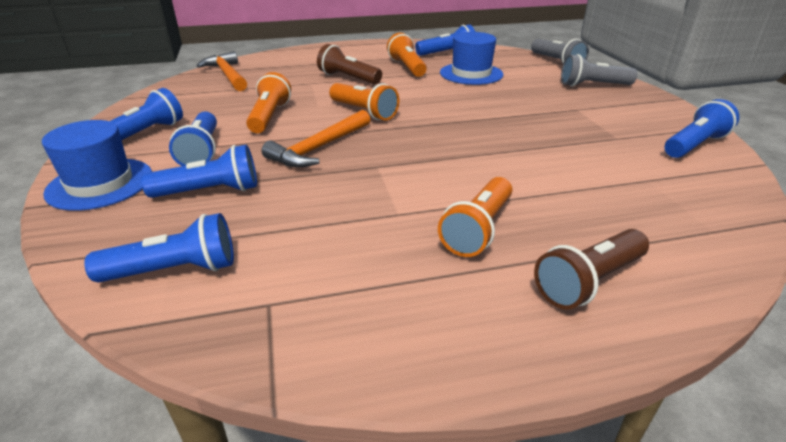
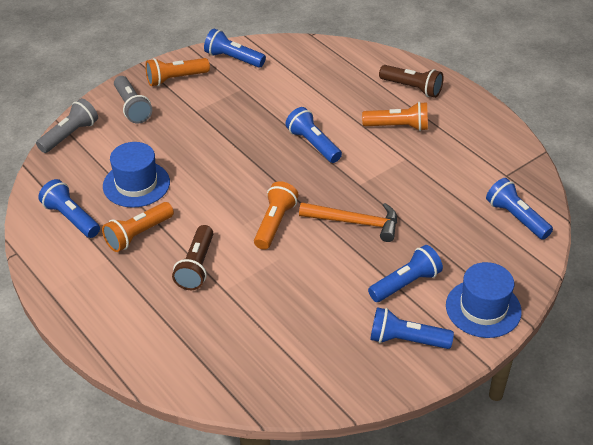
camera: 115 degrees left, 10 degrees up
(210, 191) = (447, 247): blue flashlight -> blue flashlight (313, 144)
(227, 75) = (239, 373): orange hammer -> none
(269, 117) = (322, 278): orange flashlight -> orange flashlight (175, 79)

